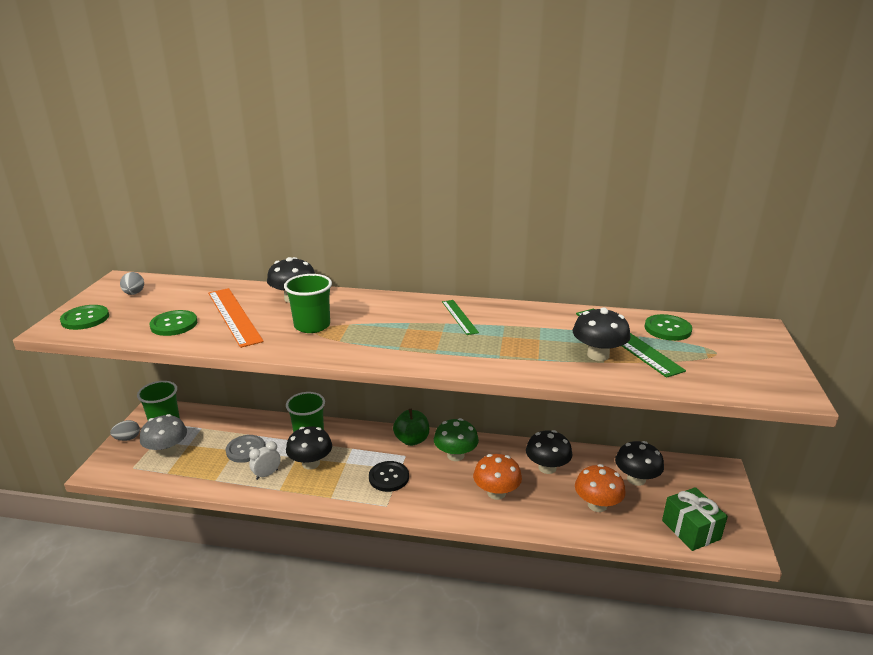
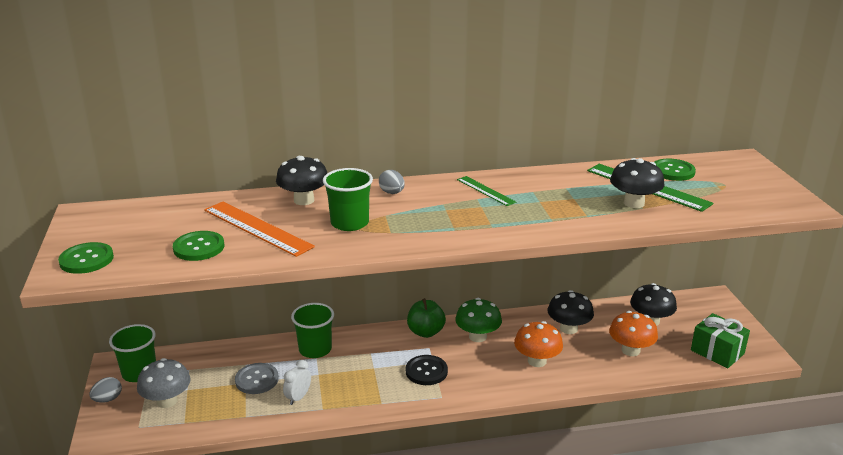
camera: 20 degrees left, 0 degrees up
(134, 293) = (116, 224): grey egg -> grey egg (392, 193)
(311, 463) = (337, 376): black mushroom -> none

